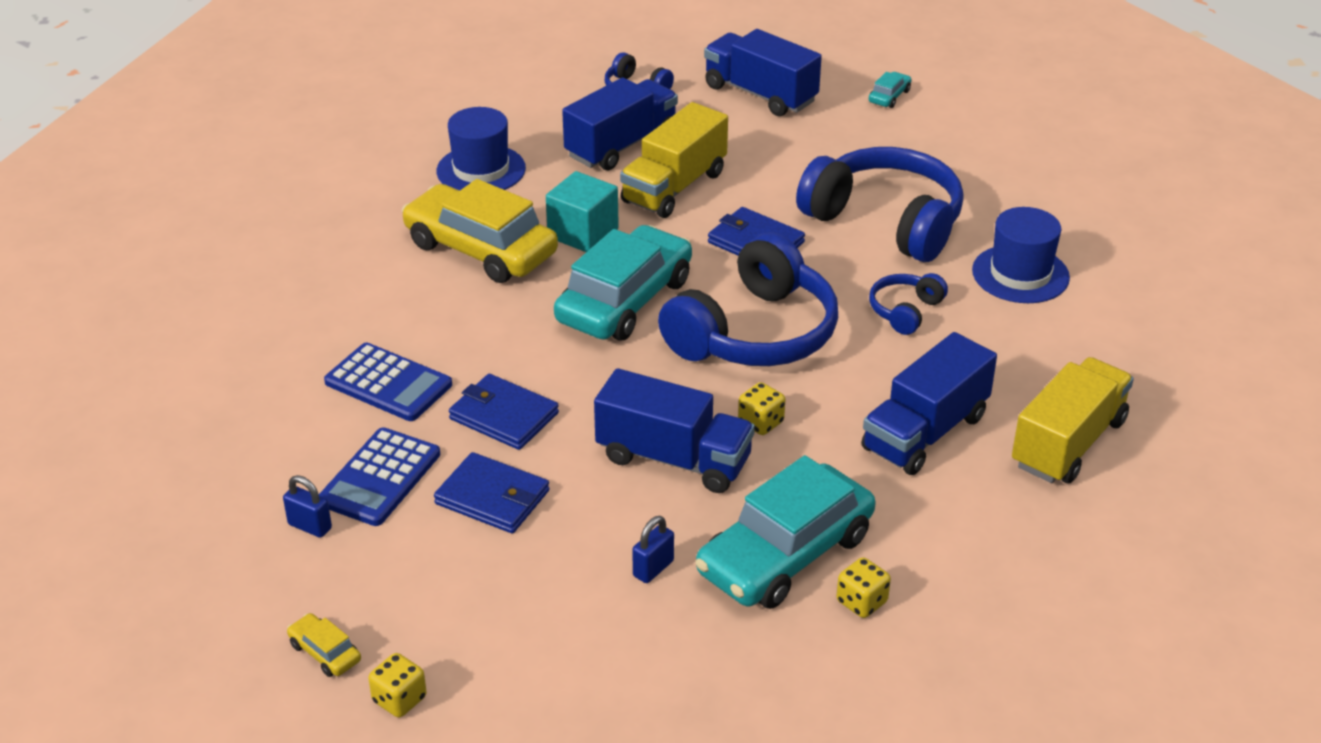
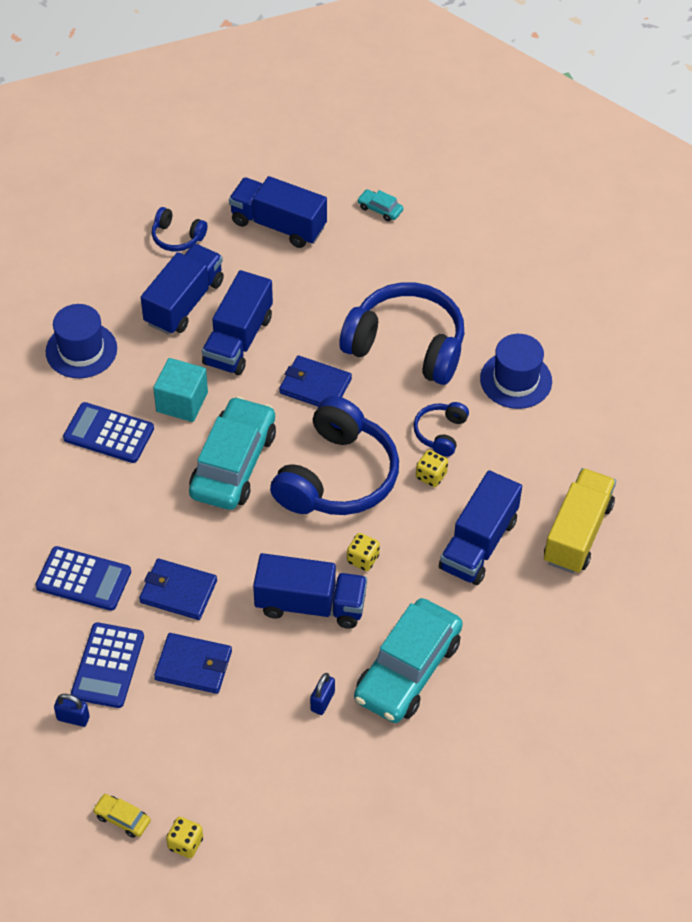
camera: 15 degrees left, 15 degrees up
(481, 249) = (108, 433): yellow car -> blue calculator
(674, 187) = (238, 340): yellow truck -> blue truck
(861, 602) = (467, 698): yellow dice -> yellow dice (431, 476)
(889, 96) = (380, 209): turquoise car -> turquoise car turned 75 degrees counterclockwise

